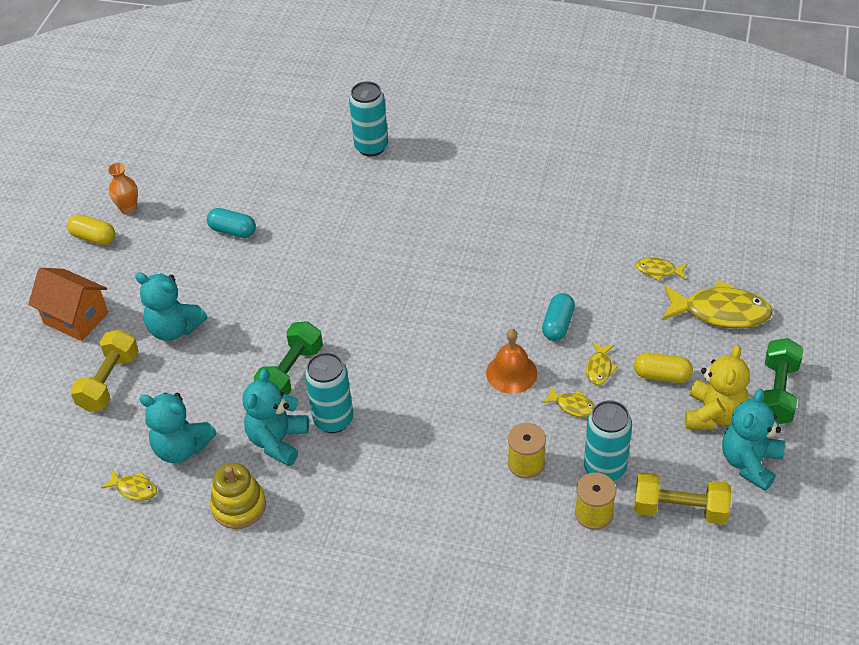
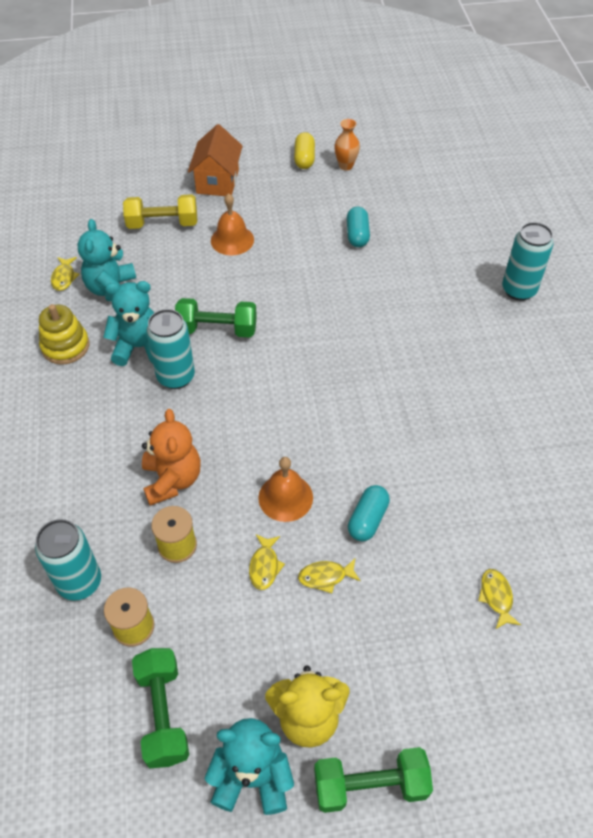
camera: 65 degrees right, 5 degrees up
(174, 329) = (232, 240): turquoise teddy bear -> orange bell
(454, 451) = (172, 480): none -> orange teddy bear
(558, 325) = (367, 519): turquoise capsule -> turquoise capsule turned 60 degrees counterclockwise
(604, 468) = (194, 620): turquoise can -> turquoise can (79, 582)
(662, 375) = (342, 644): yellow capsule -> none
(680, 509) = (163, 713): yellow dumbbell -> green dumbbell
(720, 312) = (467, 684): yellow fish -> none

